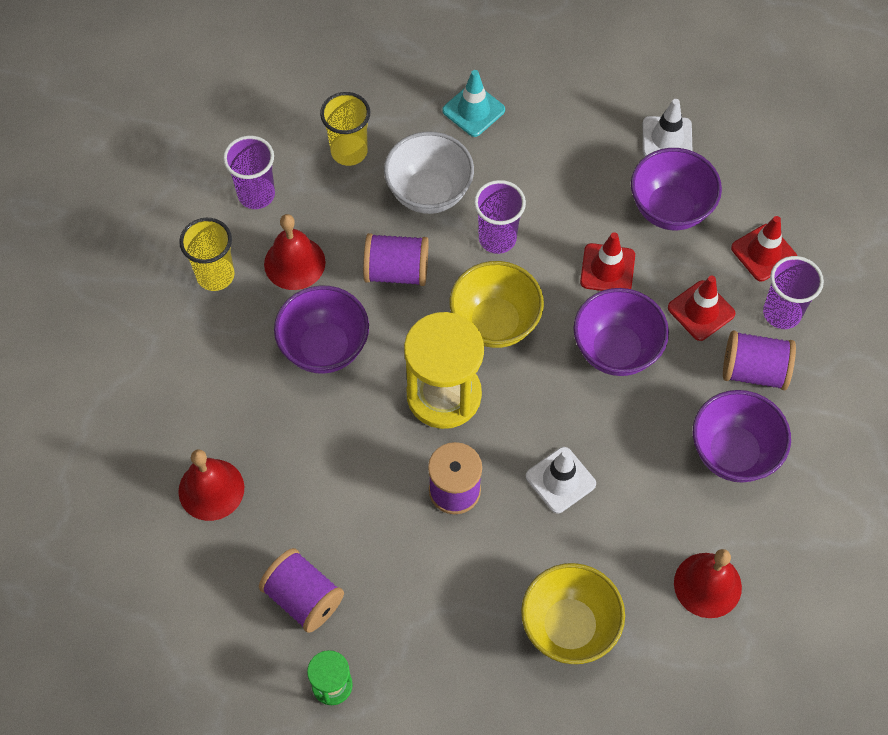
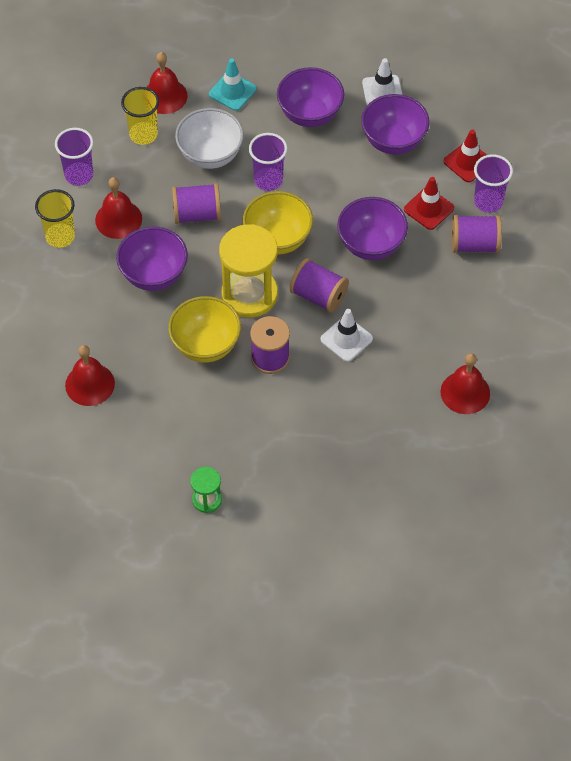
camera: 10 degrees left, 5 degrees down
(303, 598) = (174, 446): purple spool -> purple spool (318, 295)
(386, 103) = (165, 96): none -> red bell
(569, 626) = (370, 435): yellow bowl -> yellow bowl (206, 345)
(607, 269) = (354, 190): red traffic cone -> none
(733, 453) = (468, 302): purple bowl -> purple bowl (310, 114)

